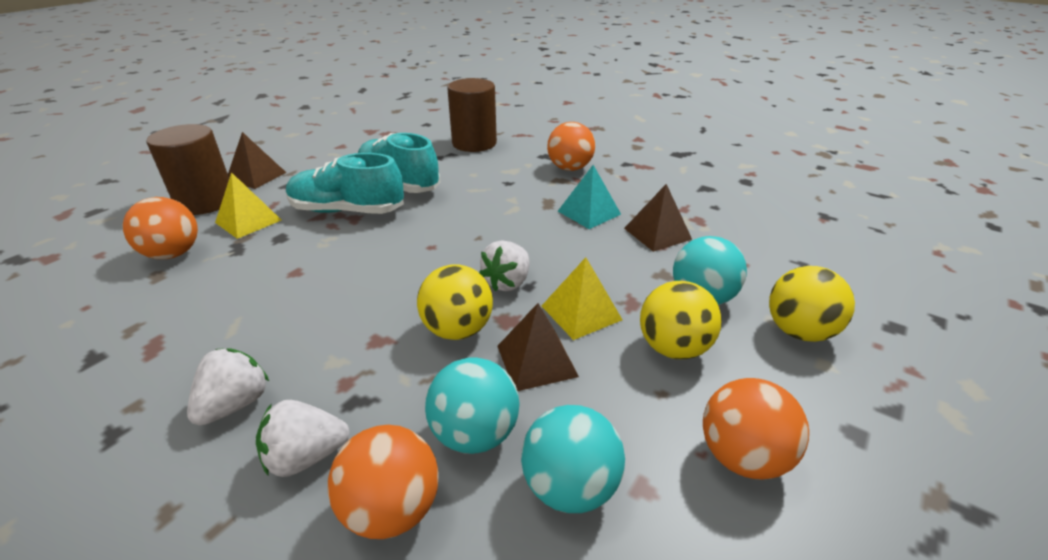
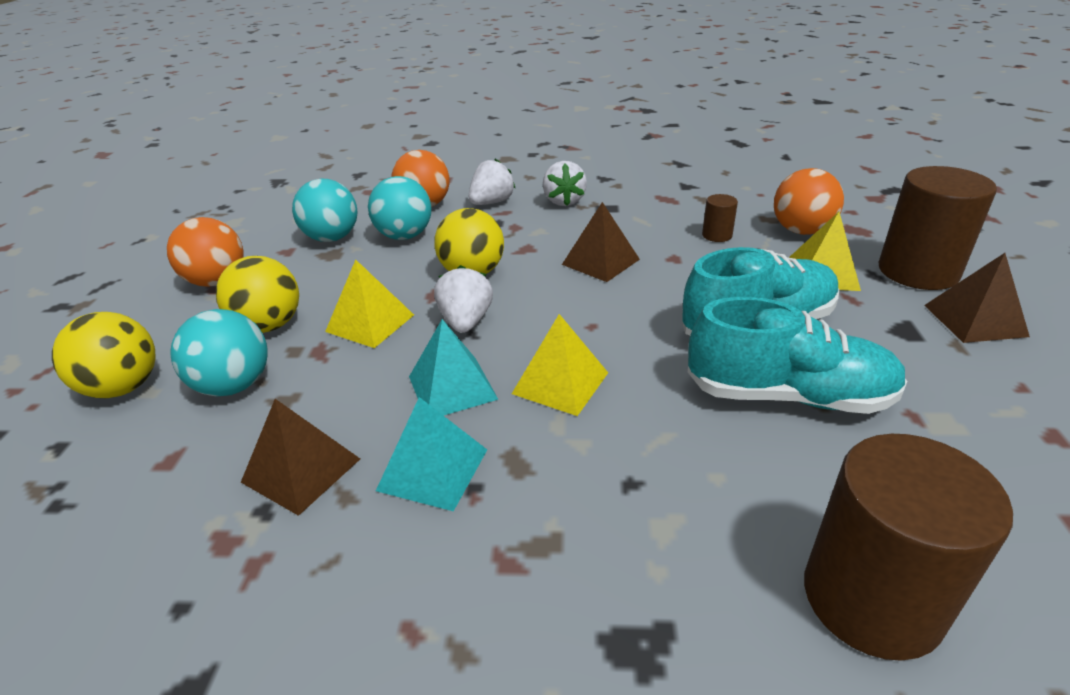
camera: 150 degrees right, 0 degrees up
(226, 277) = (717, 235): none -> brown cylinder
(491, 223) = (560, 383): none -> yellow pyramid
(536, 360) = (390, 278): brown pyramid -> brown pyramid (601, 261)
(552, 243) = (452, 387): none -> turquoise pyramid
(569, 168) = (555, 603): orange ball -> none

